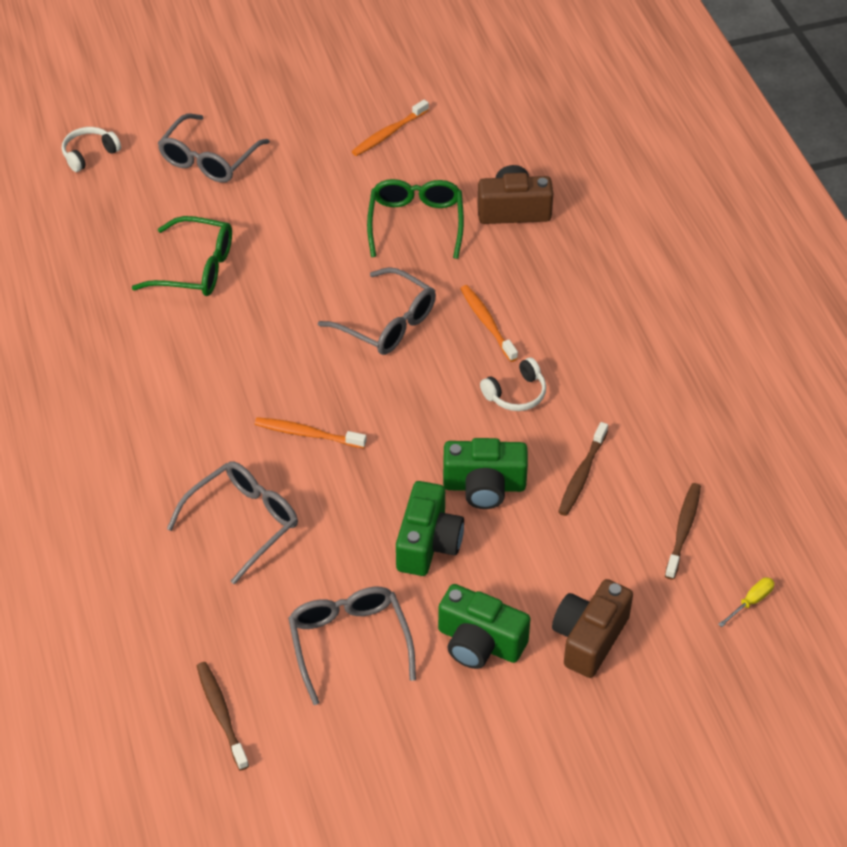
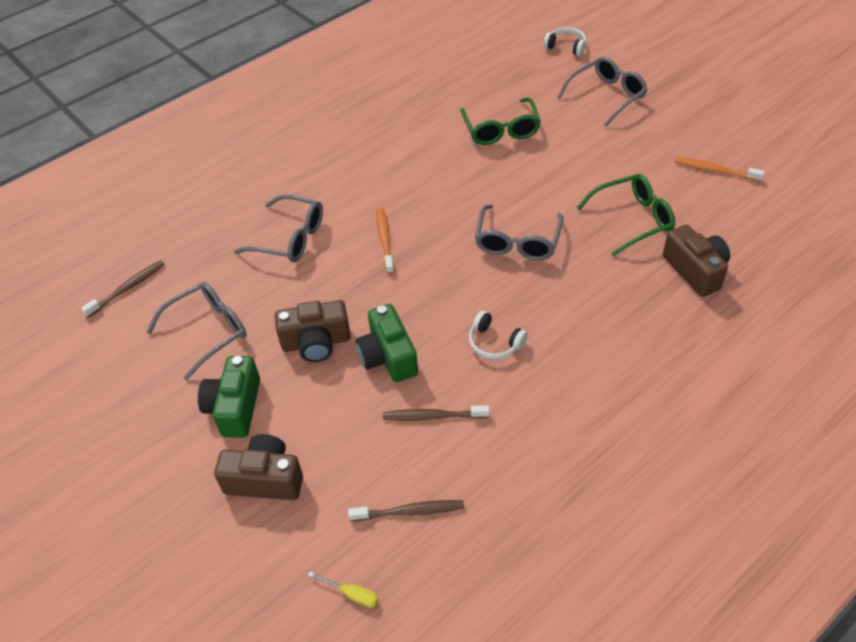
camera: 70 degrees right, 0 degrees up
(209, 159) = (607, 96): grey glasses -> grey glasses turned 135 degrees clockwise
(428, 543) = (316, 343): green camera -> brown camera
(487, 323) = (558, 298): orange toothbrush -> none

